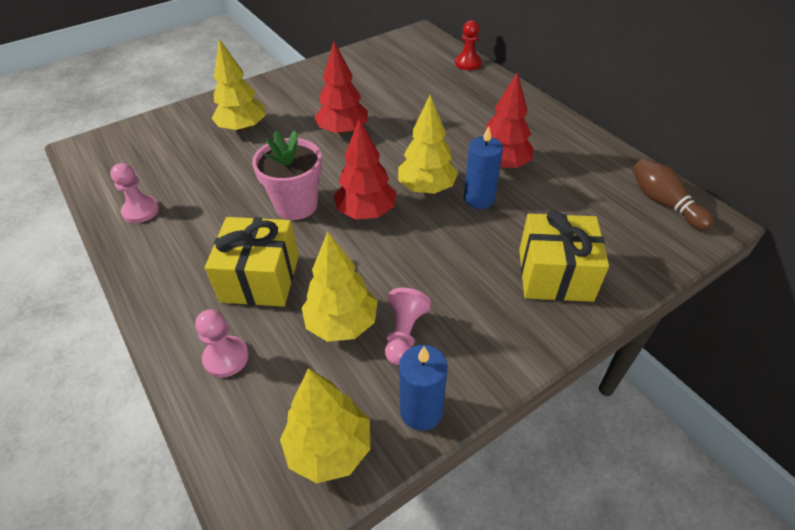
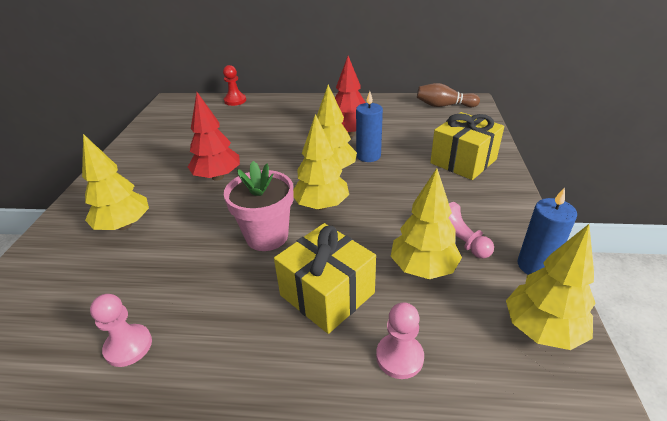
camera: 50 degrees left, 10 degrees down
(366, 212) = (321, 205): red tree -> yellow tree

